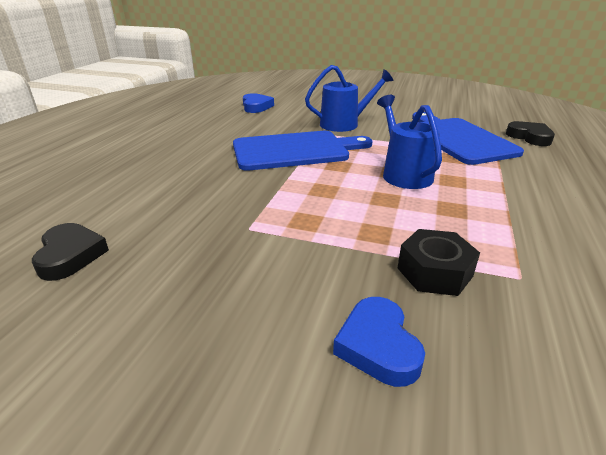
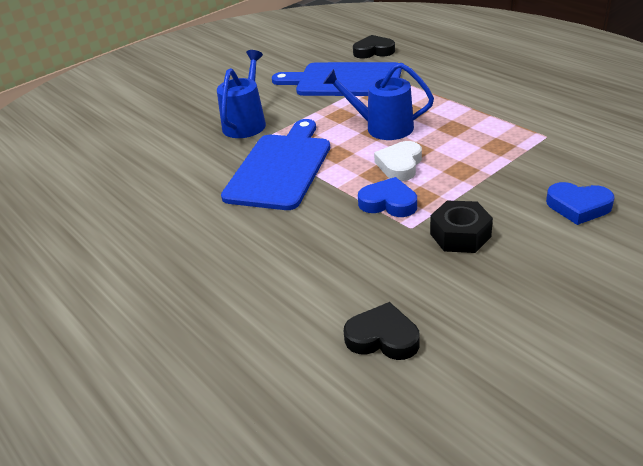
camera: 55 degrees left, 5 degrees up
(256, 107) = (122, 163): blue heart -> blue heart (388, 203)
(349, 197) = (400, 165): none -> white heart
(434, 272) = (522, 163): black nut -> black nut (460, 235)

